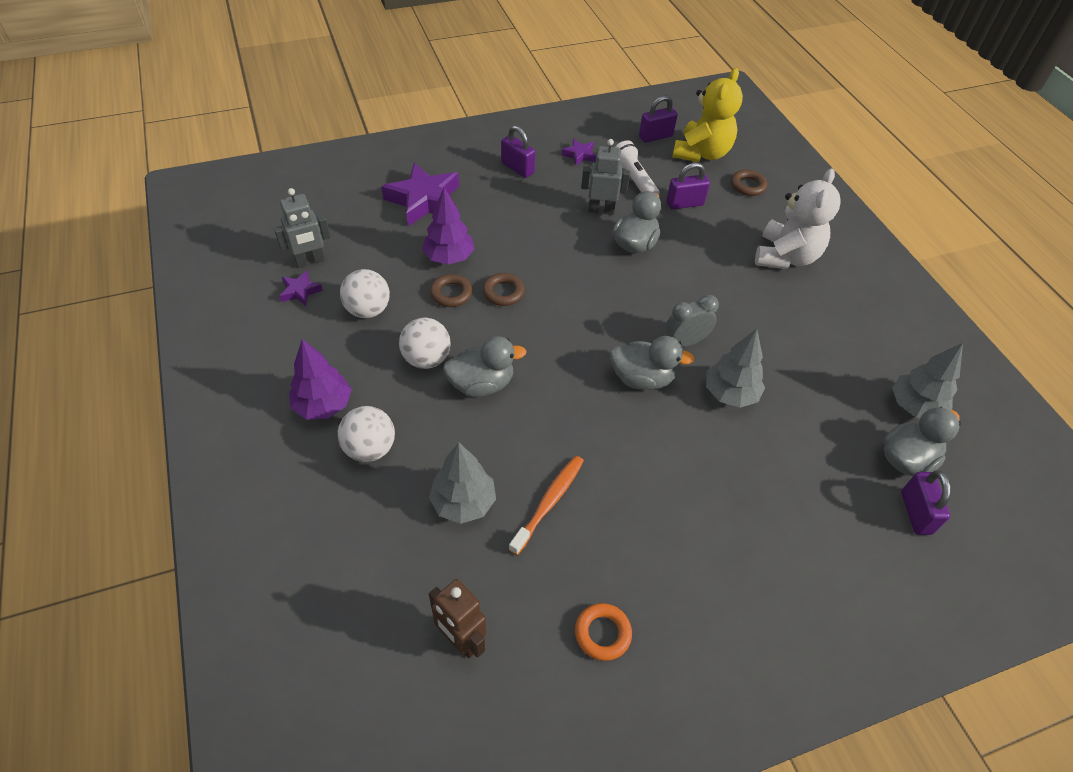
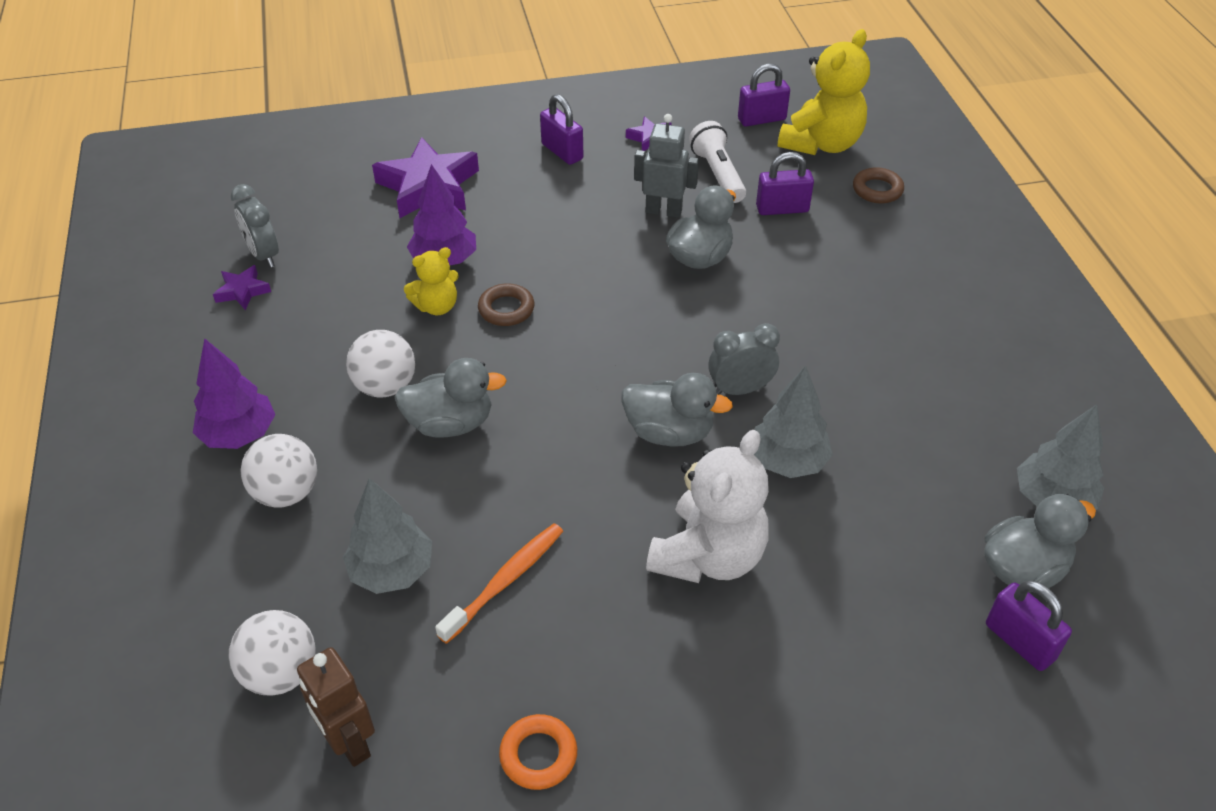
camera: 10 degrees right, 5 degrees down
(310, 261) = (264, 255): grey robot -> grey clock
(368, 310) = (324, 320): white ball -> white ball (281, 673)
(451, 294) = (437, 306): brown ring -> yellow teddy bear
(786, 257) = (910, 287): white teddy bear -> white teddy bear (708, 556)
(915, 513) = (1019, 641): purple padlock -> purple padlock turned 45 degrees counterclockwise

